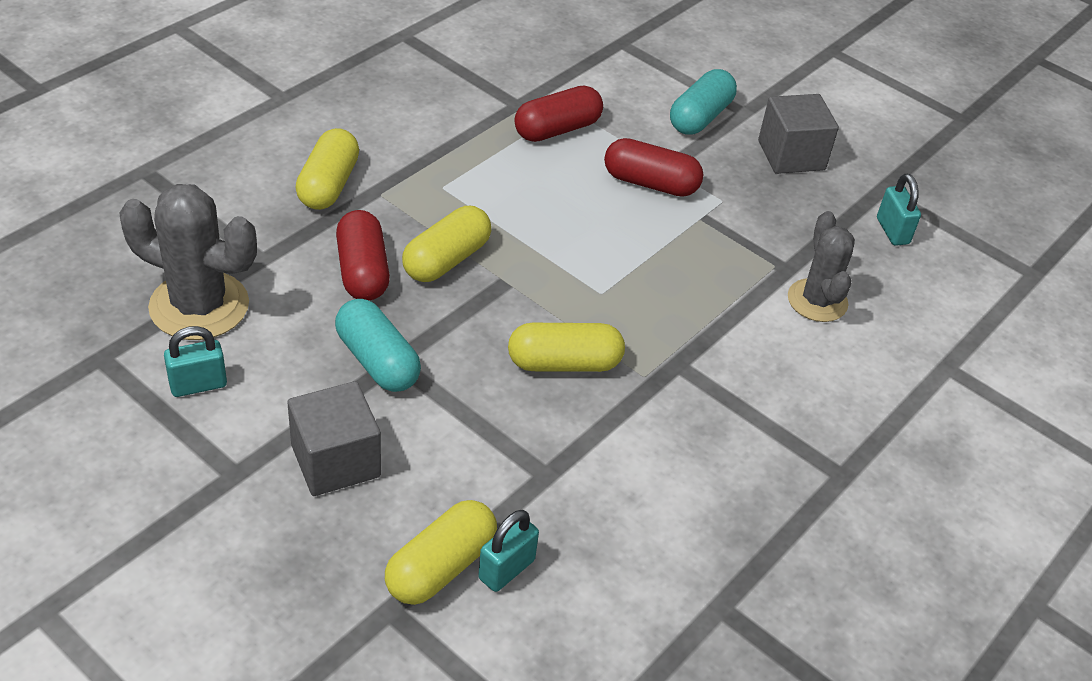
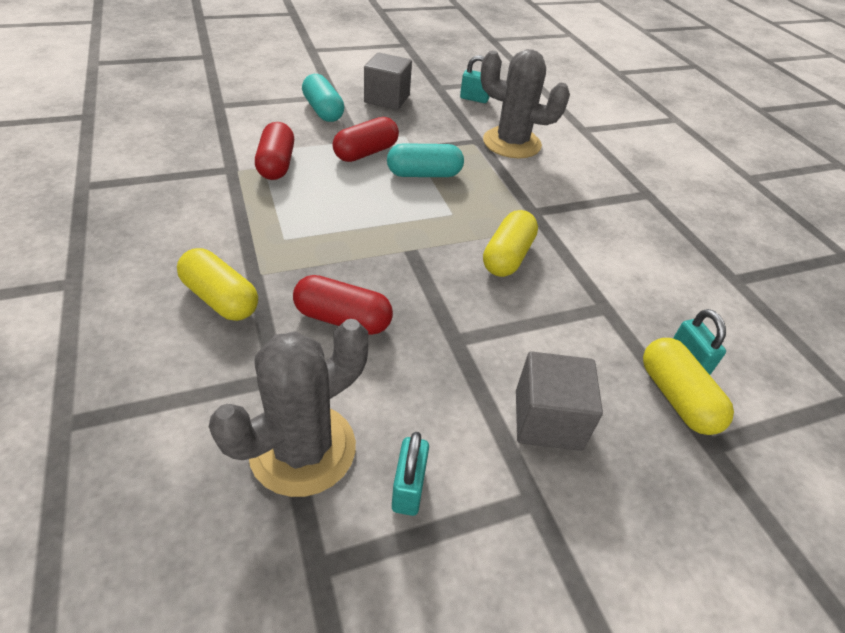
camera: 60 degrees left, 0 degrees up
(377, 361) = (450, 350): turquoise capsule -> turquoise capsule (424, 174)
(446, 260) = (366, 268): yellow capsule -> none
(817, 301) = (511, 143): grey cactus -> grey cactus, size x1.51

